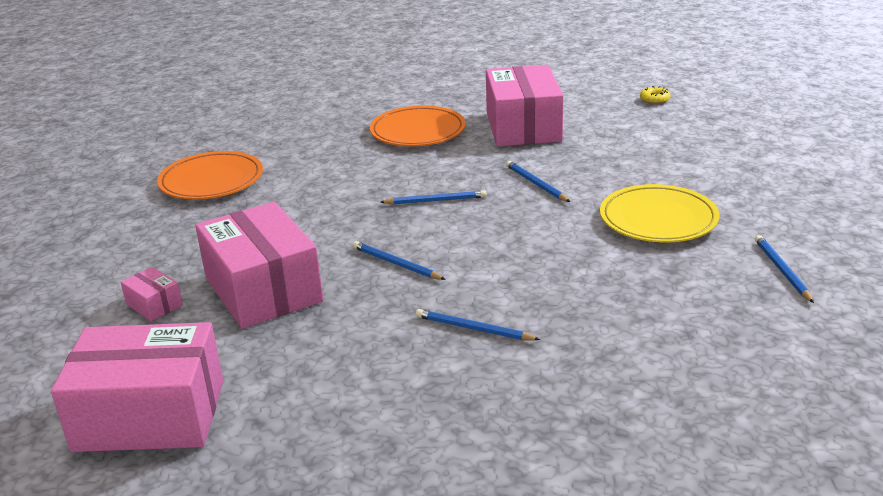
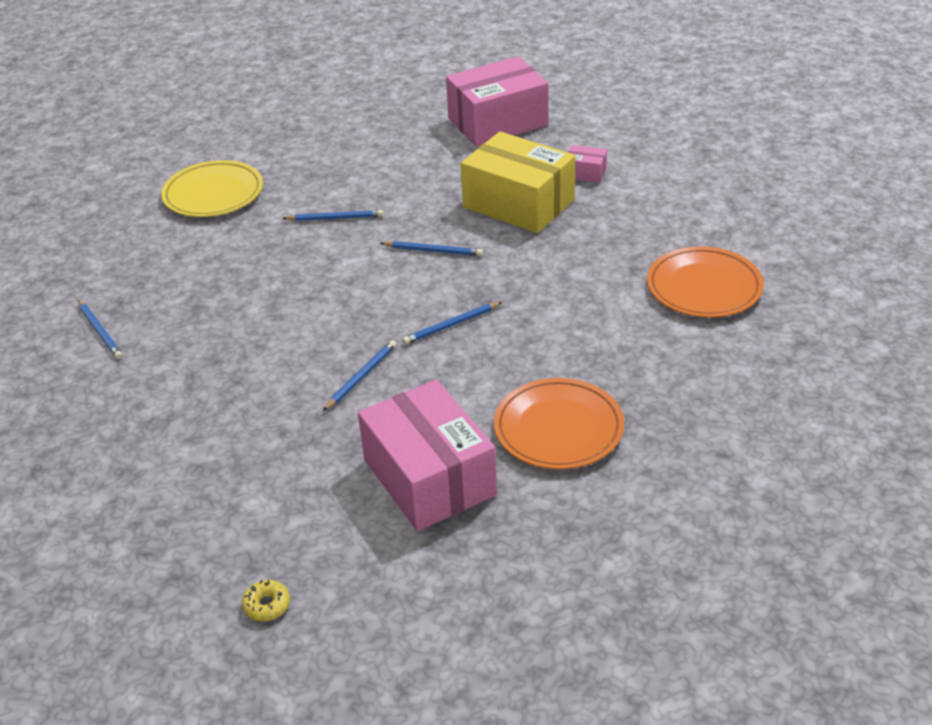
camera: 155 degrees right, 10 degrees up
(263, 289) = (518, 203): pink box -> yellow box
(536, 184) = (361, 377): blue pencil -> blue pencil turned 90 degrees counterclockwise
(658, 219) = (218, 361): yellow plate -> yellow plate (213, 194)

